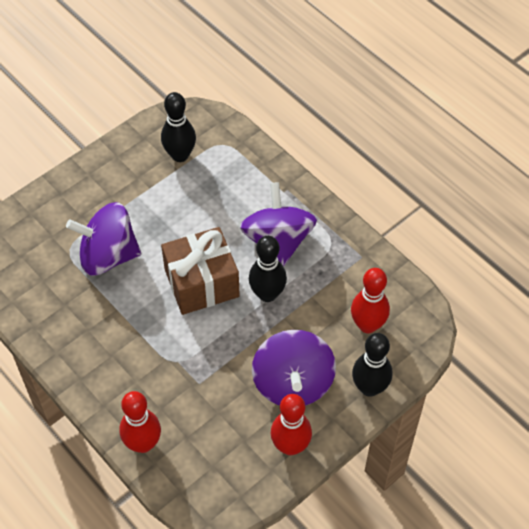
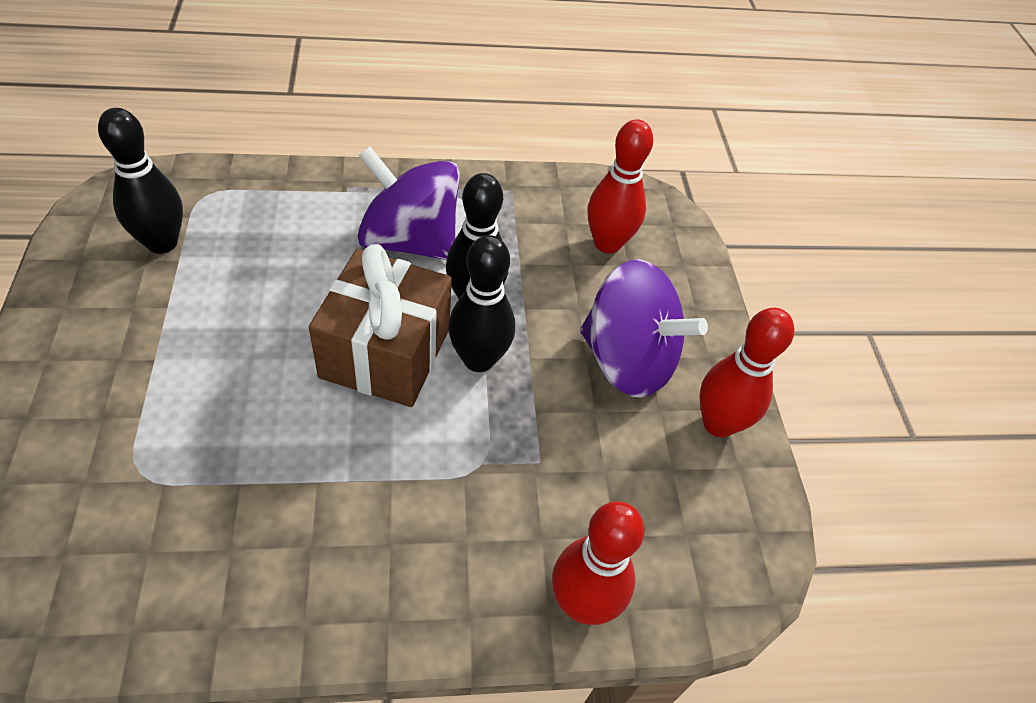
camera: 60 degrees left, 5 degrees down
(108, 255) = (214, 429): purple spinning top -> none
(369, 388) = (693, 296): black bowling pin -> black bowling pin (478, 359)

